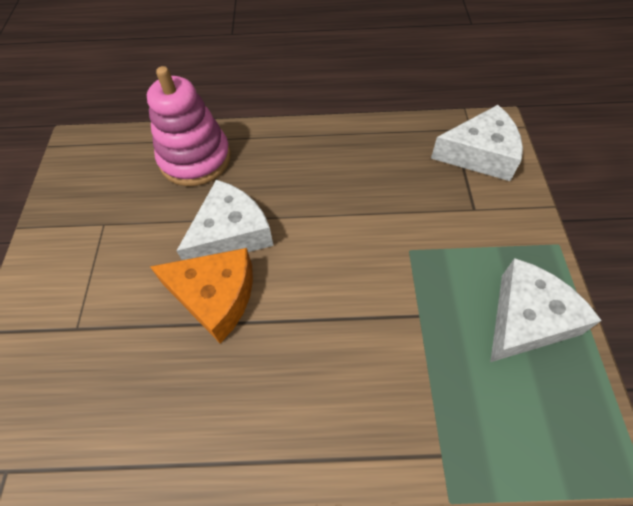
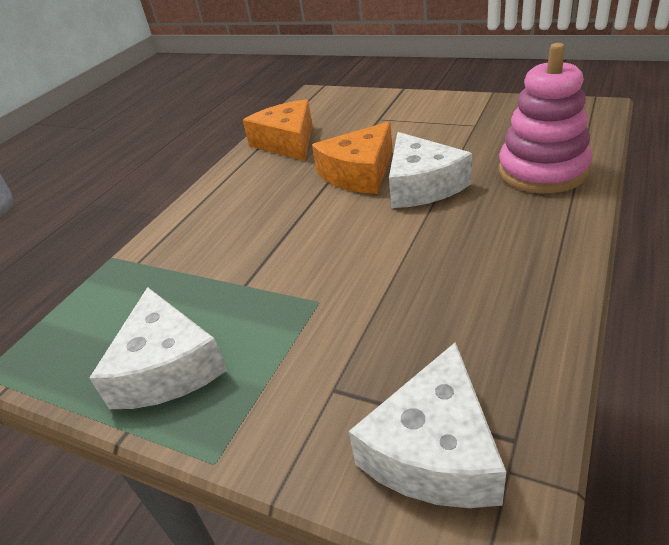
camera: 120 degrees right, 20 degrees down
(142, 425) = (287, 142): none -> orange cheese

